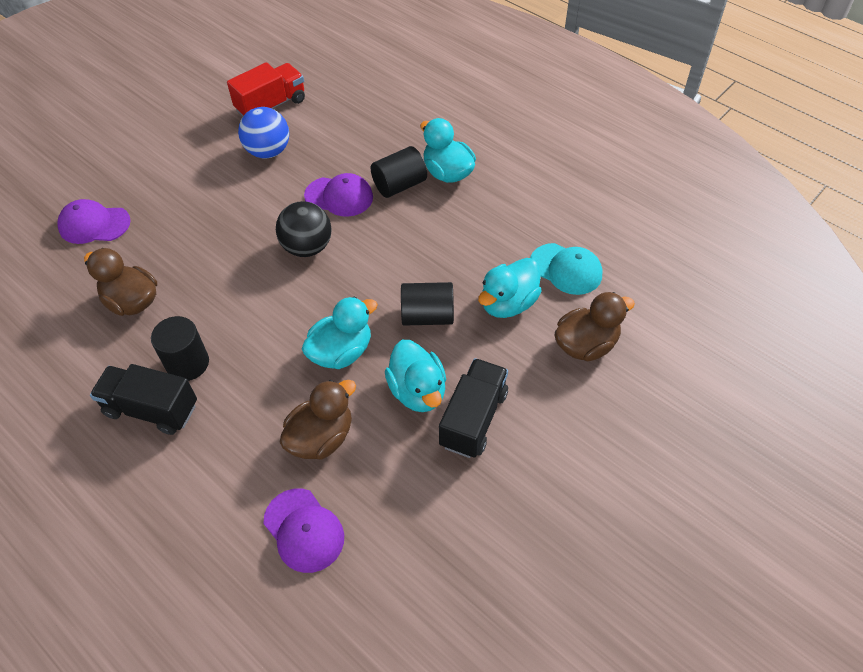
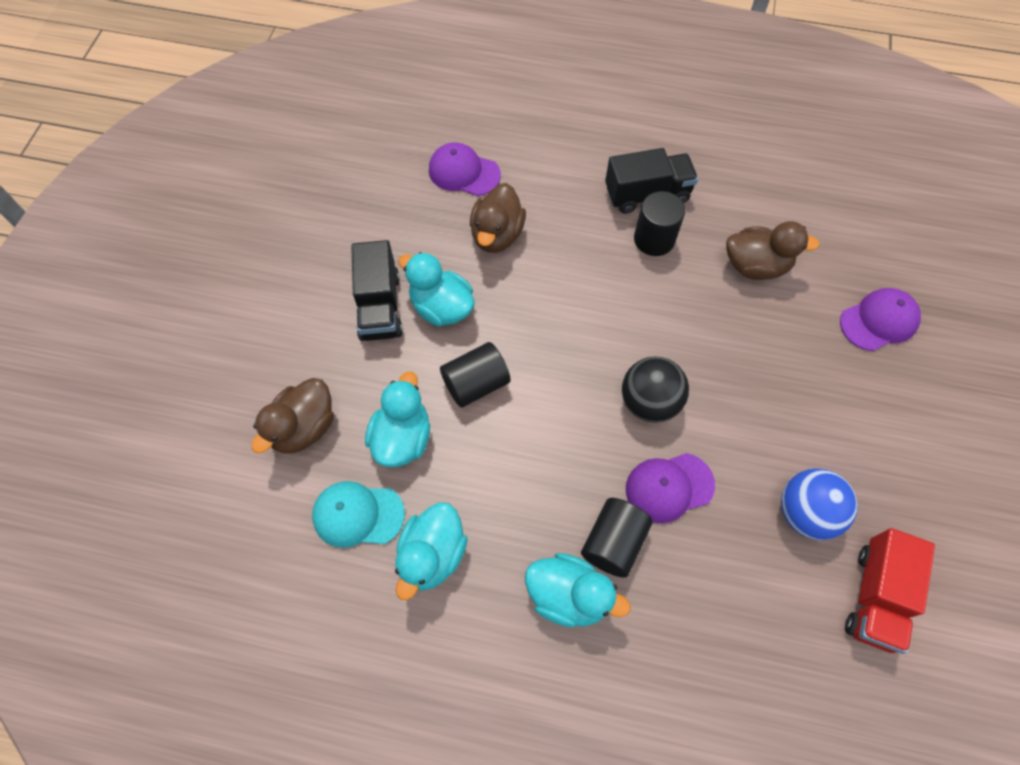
camera: 150 degrees right, 10 degrees up
(341, 352) = (532, 310): turquoise duck -> turquoise duck (432, 555)

